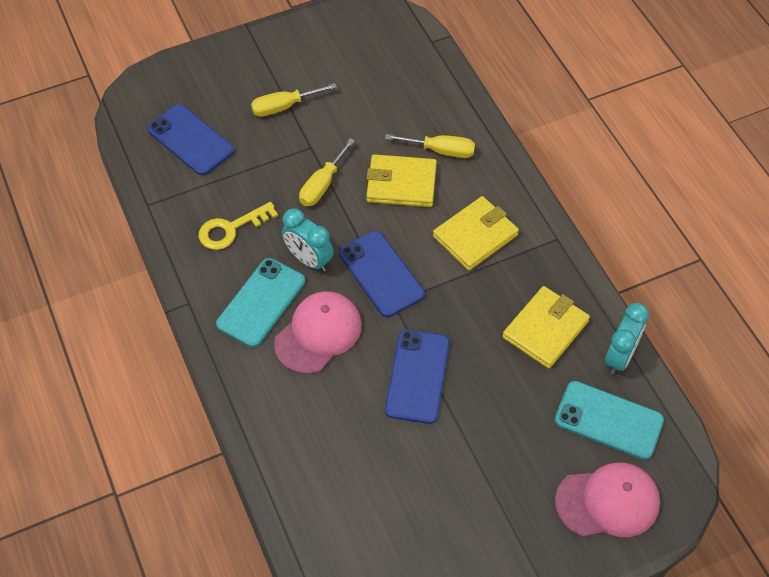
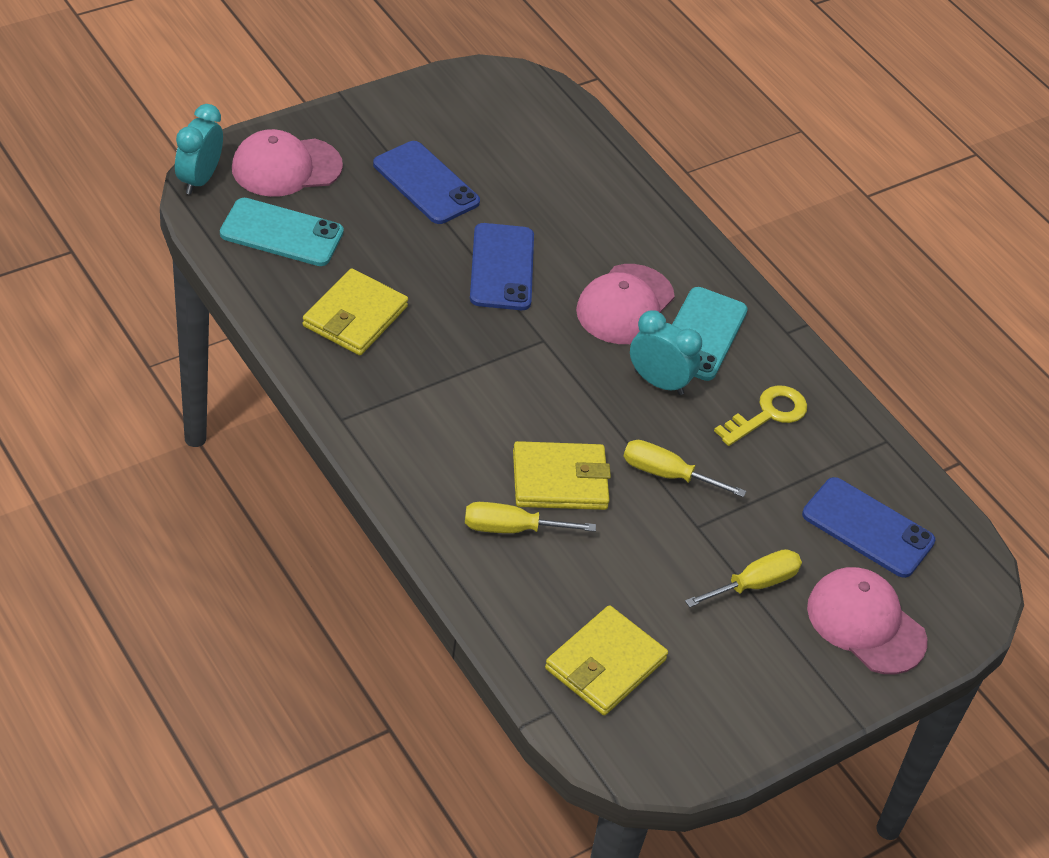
camera: 165 degrees right, 10 degrees down
(218, 79) = (865, 624): none -> pink cap
(322, 185) = (667, 474): yellow screwdriver -> yellow screwdriver turned 90 degrees counterclockwise
(381, 274) = (565, 369): blue phone -> blue phone (426, 183)
(475, 236) = (450, 417): yellow wallet -> yellow wallet (605, 664)
(620, 356) = (265, 292): turquoise clock -> turquoise clock (199, 179)

